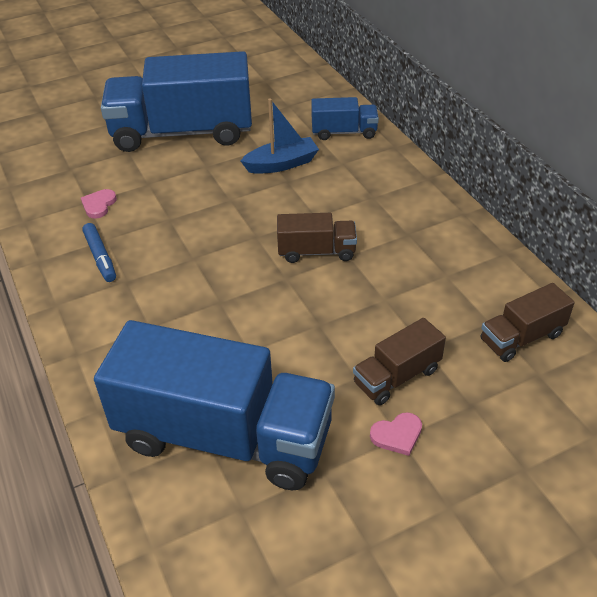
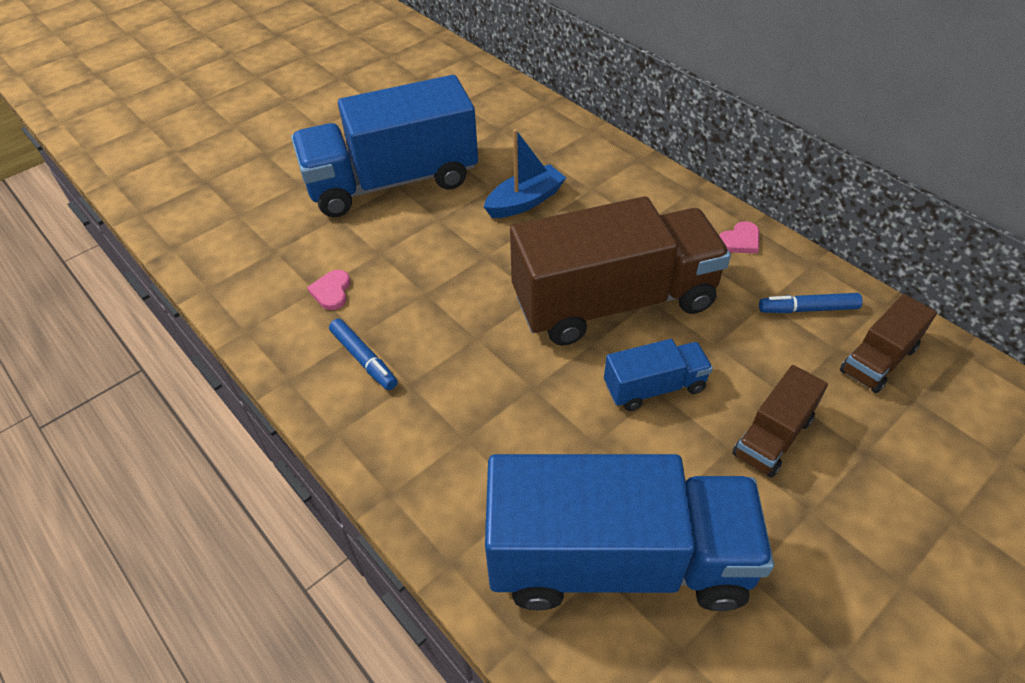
camera: 15 degrees left, 5 degrees up
(316, 251) = (613, 302): brown truck -> brown truck, size x2.18
(344, 132) = (576, 151): blue truck -> blue truck (654, 387)
(397, 435) = (807, 509): pink heart -> pink heart (740, 241)
(480, 287) = (808, 309): none -> blue marker

